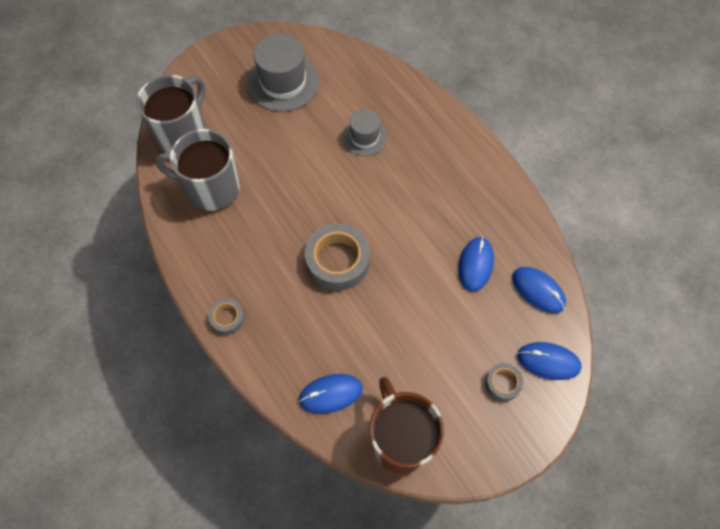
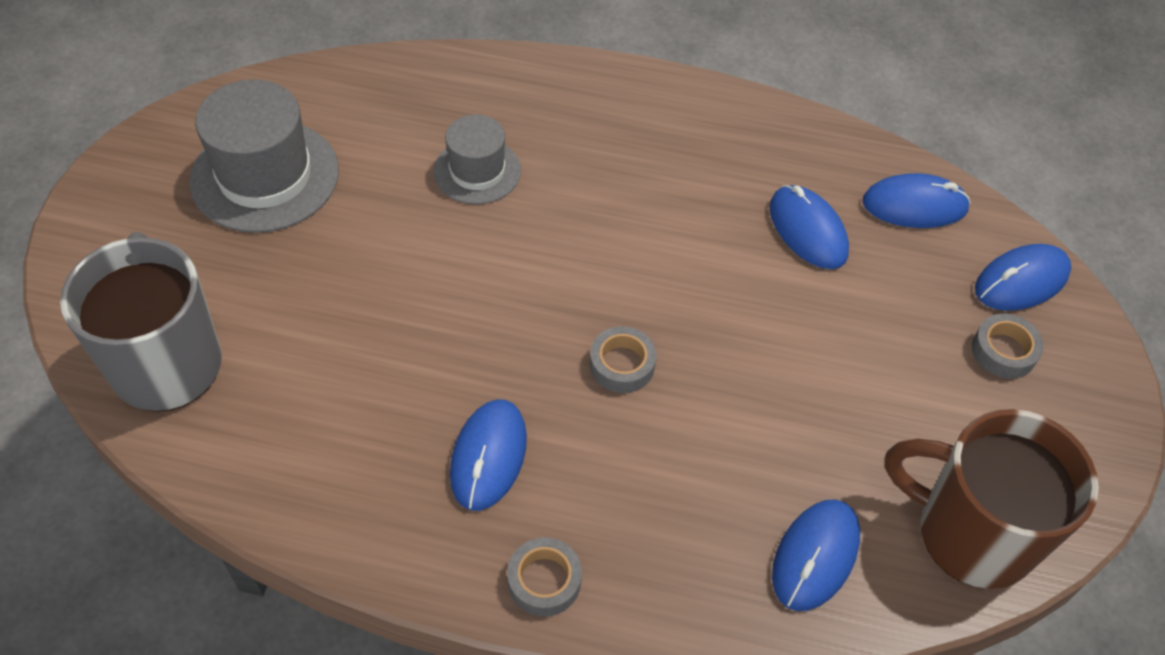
camera: 45 degrees left, 10 degrees down
(212, 189) = (308, 409): grey mug -> none
(254, 257) = (489, 456): none -> blue mouse
(337, 261) = (622, 365): grey tape -> grey tape, size x0.52

